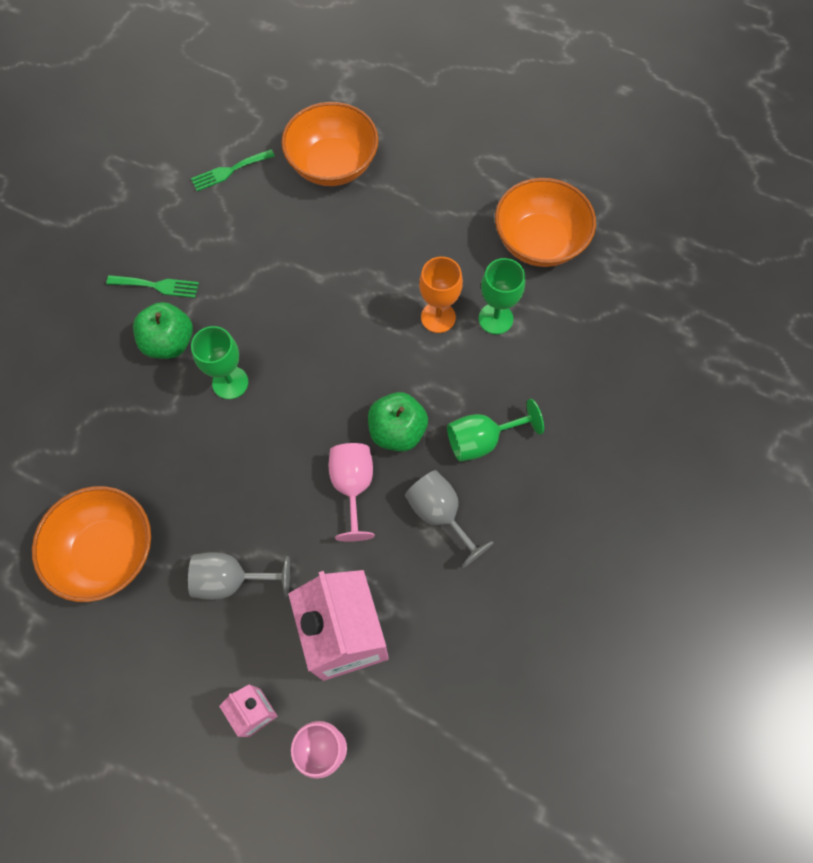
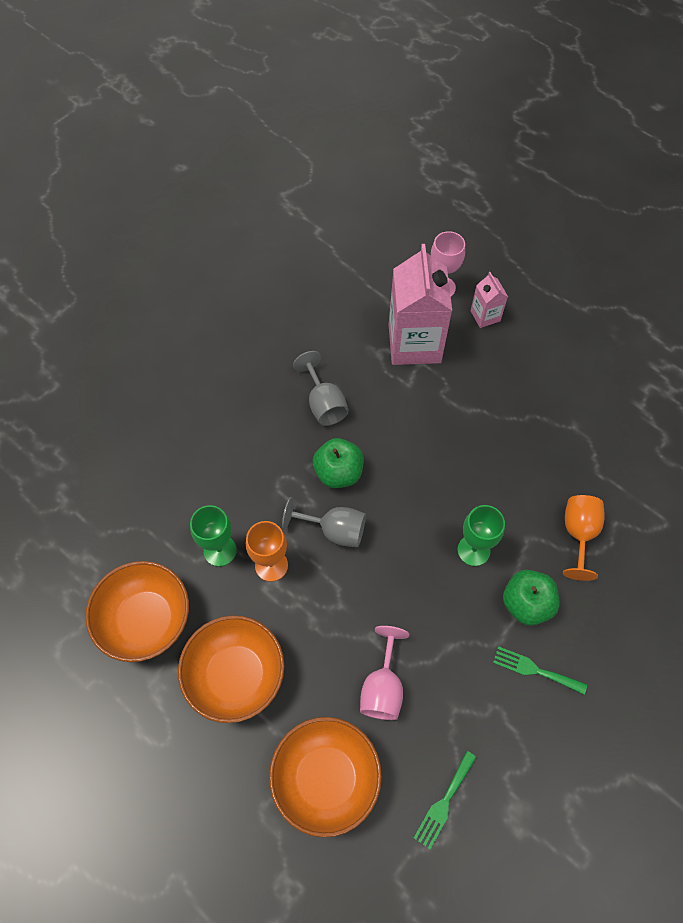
camera: 165 degrees left, 5 degrees down
(107, 552) = (586, 437): orange bowl -> orange bowl (236, 675)
(115, 428) = (578, 534): none -> orange goblet
(229, 171) = (444, 802): green fork -> green fork turned 135 degrees clockwise
(231, 580) = (491, 396): grey goblet -> grey goblet (334, 530)
(353, 486) = (386, 439): pink goblet -> pink goblet (382, 687)
(482, 440) = (272, 449): green goblet -> none

